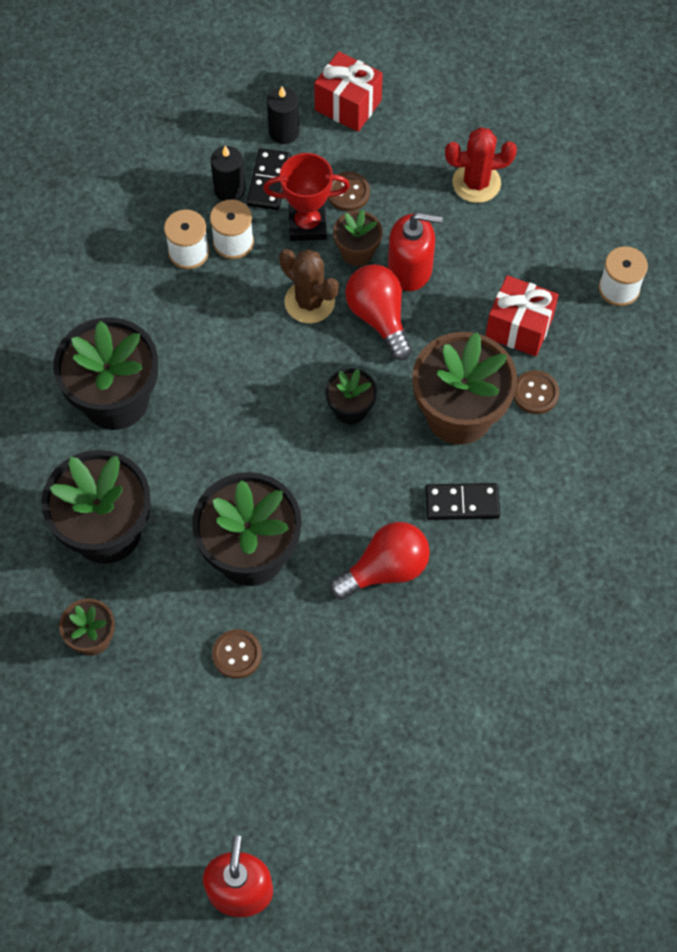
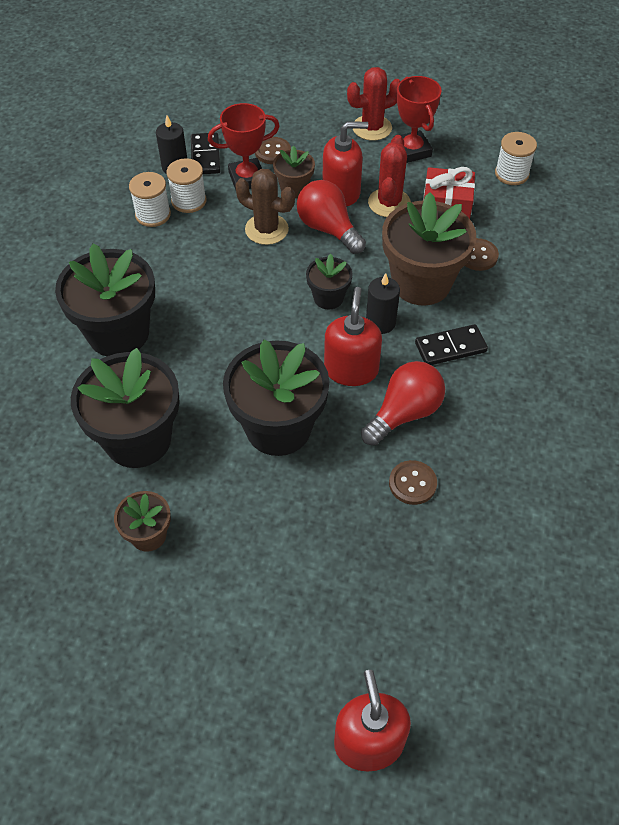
camera: 15 degrees left, 10 degrees down
(237, 654) = (293, 516): brown button -> brown button (412, 483)
(284, 132) = (207, 123): black candle -> black candle (380, 322)
(347, 504) = (351, 369): none -> red soap dispenser
(348, 105) = (253, 98): red gift -> none
(460, 297) = (389, 203): none -> red cactus
(512, 227) = (411, 151): none -> red trophy

